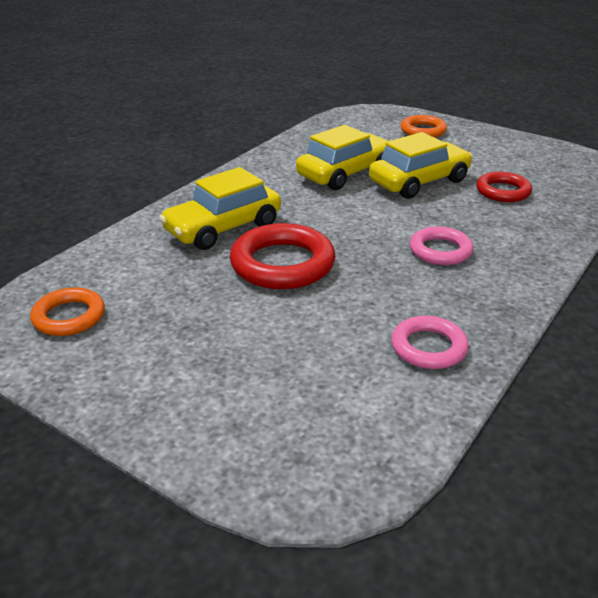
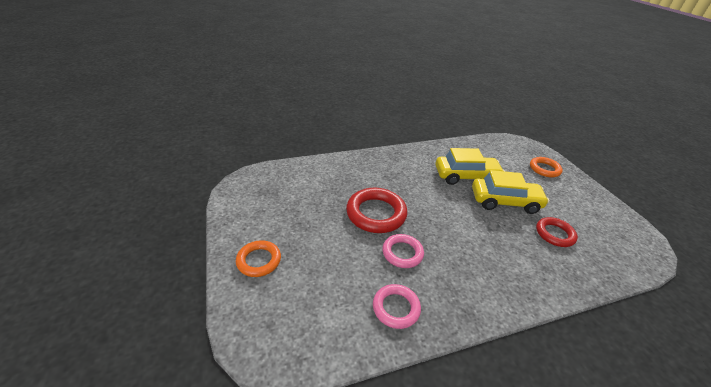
camera: 35 degrees right, 5 degrees up
(69, 317) = (262, 191): orange ring -> orange ring (259, 261)
(223, 228) = (370, 179): yellow car -> none
(440, 250) = (469, 252): pink ring -> pink ring (402, 253)

